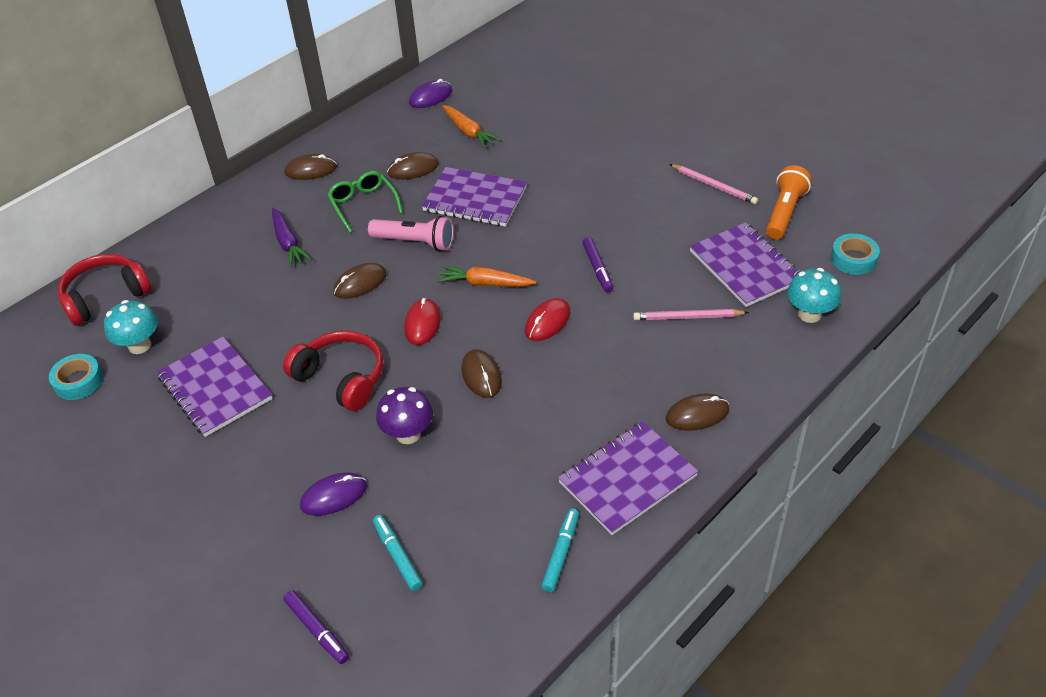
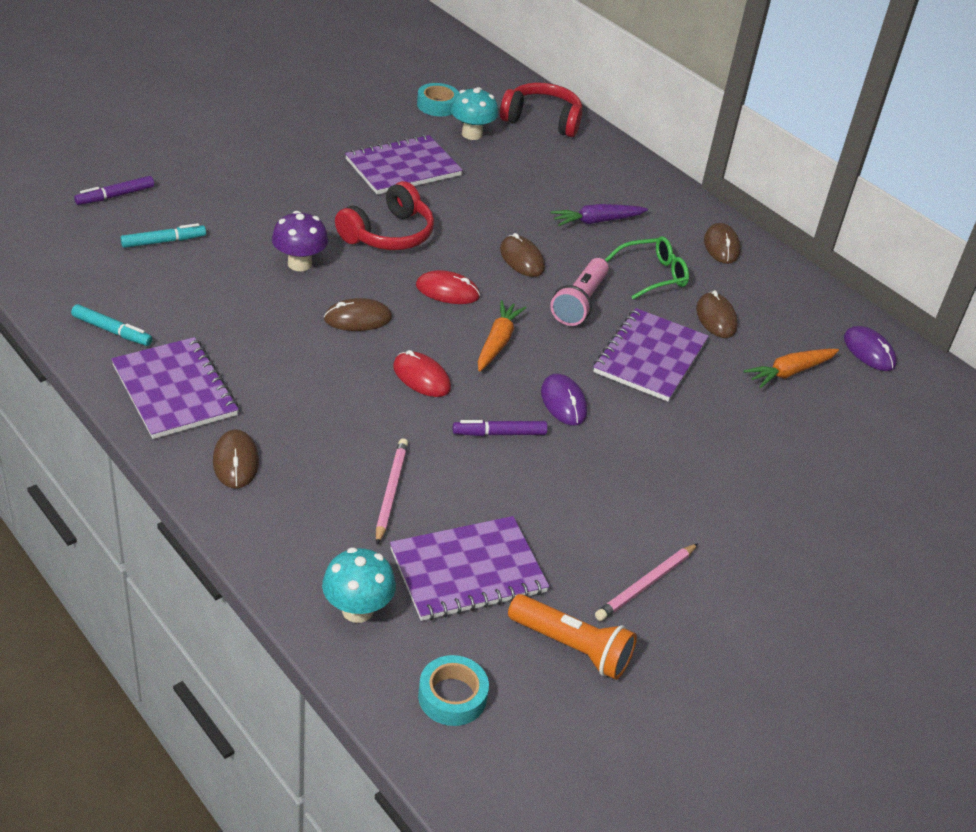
camera: 90 degrees right, 5 degrees down
(105, 297) = (542, 120): red headphones -> red headphones turned 45 degrees counterclockwise
(334, 496) = (247, 216): purple mouse -> purple mouse (563, 402)

